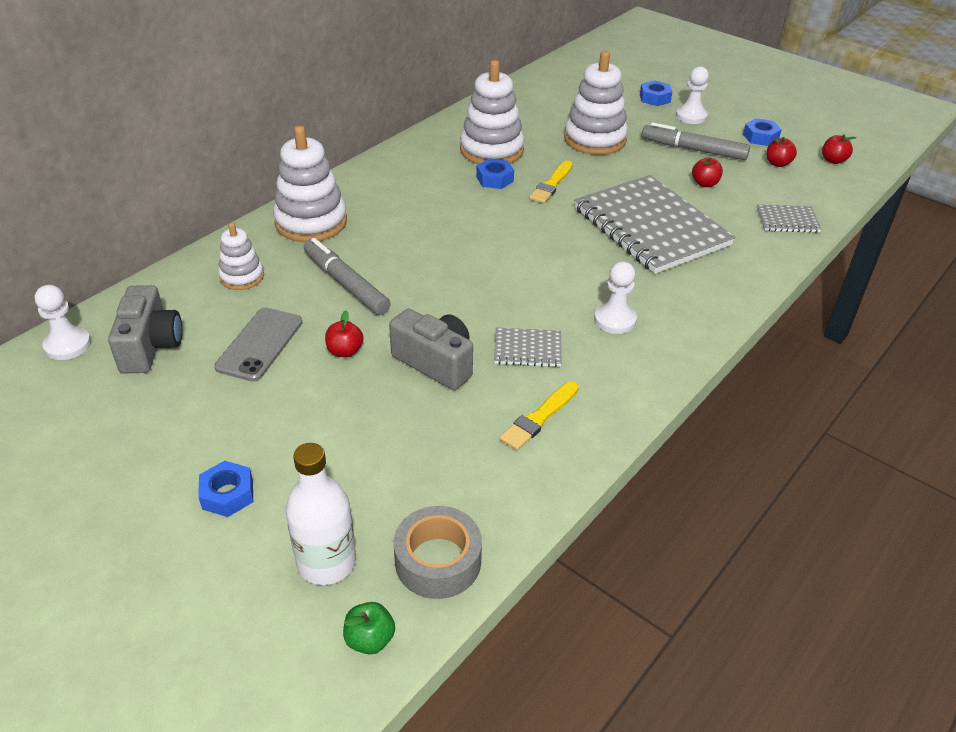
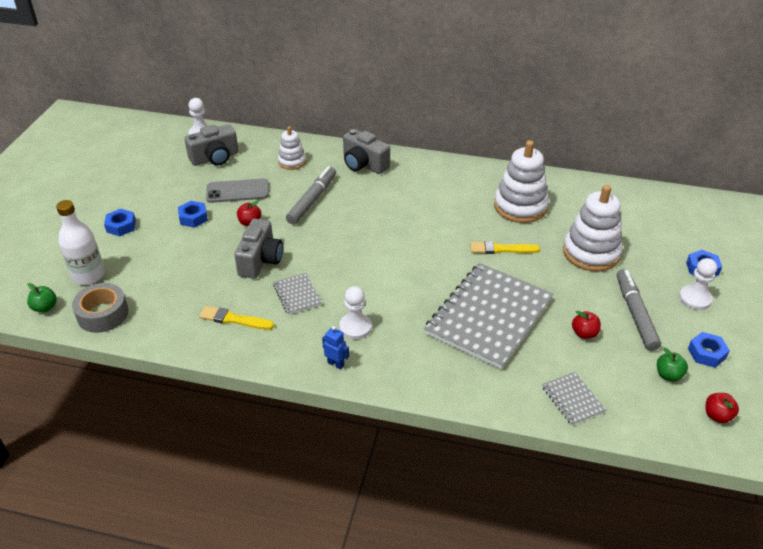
camera: 65 degrees right, 0 degrees up
(311, 222) = (364, 164): white stacking toy -> grey camera
(494, 179) = (482, 220): blue nut -> blue nut (193, 218)
(668, 352) = (336, 364): none -> blue robot
(778, 163) = (668, 375): red apple -> green apple

